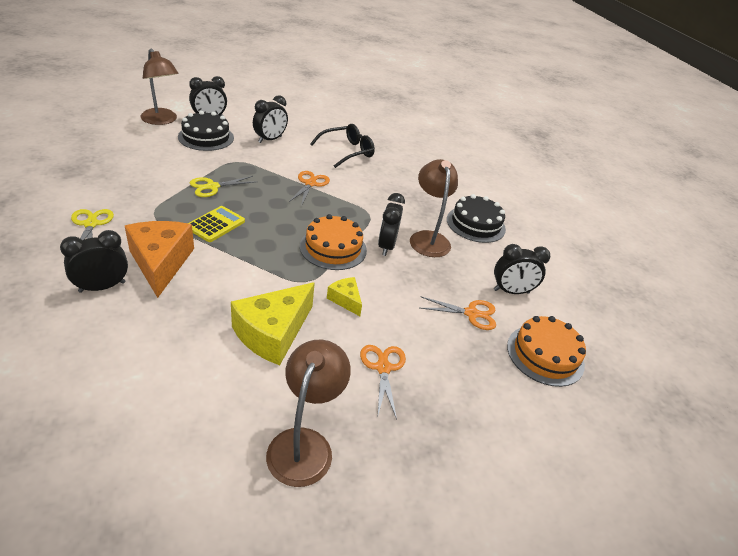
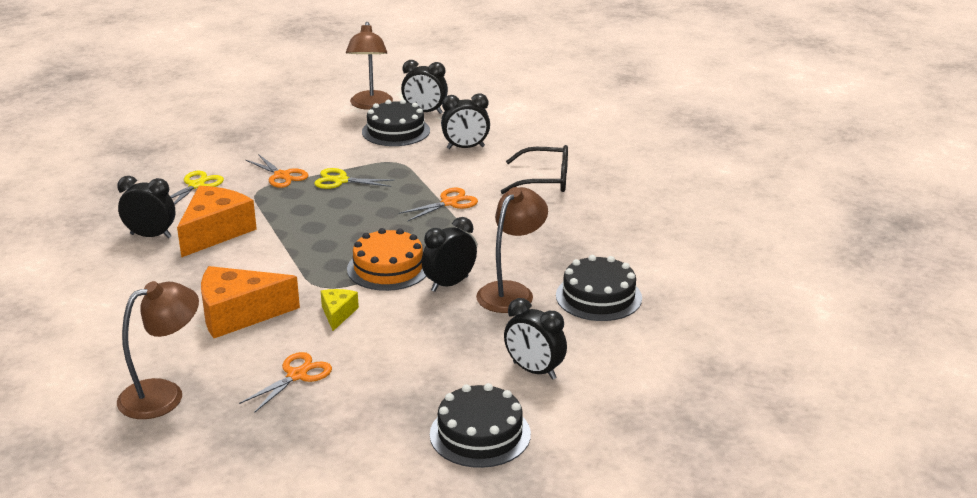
camera: 45 degrees right, 10 degrees down
(216, 224) = (301, 215): yellow calculator -> none
(273, 333) = (239, 314): yellow cheese -> orange cheese
(471, 313) = (452, 371): orange scissors -> orange scissors (282, 176)
(545, 355) = (480, 434): orange cake -> black cake

